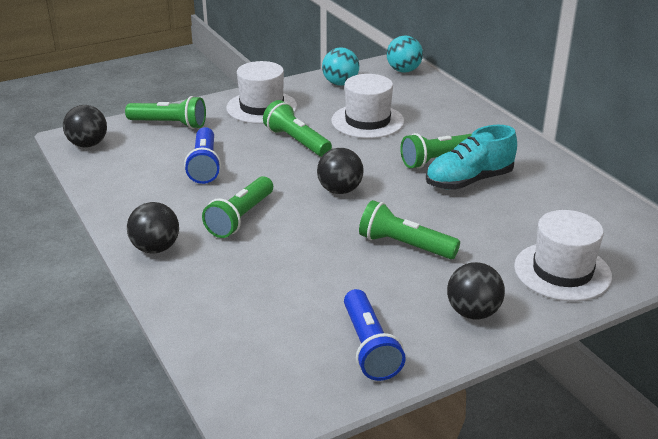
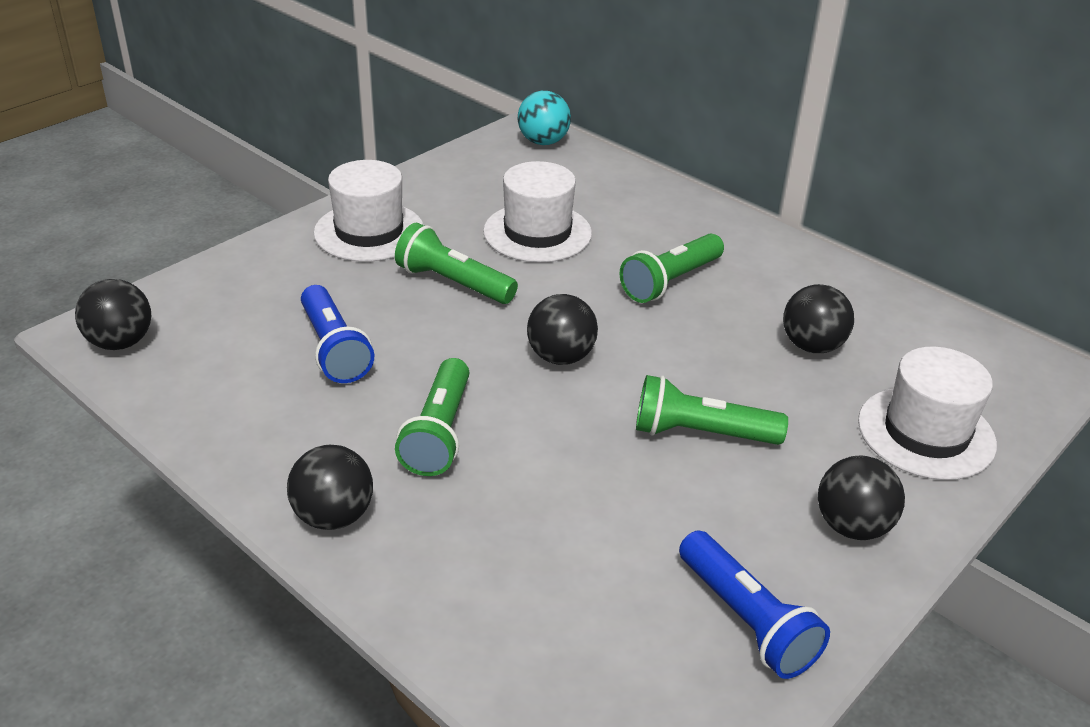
camera: 20 degrees left, 5 degrees up
(169, 124) = (238, 283): green flashlight -> none
(340, 83) = (465, 175): turquoise ball -> none
(469, 181) = (728, 309): turquoise shoe -> none
(514, 210) = (812, 346): none -> black ball

